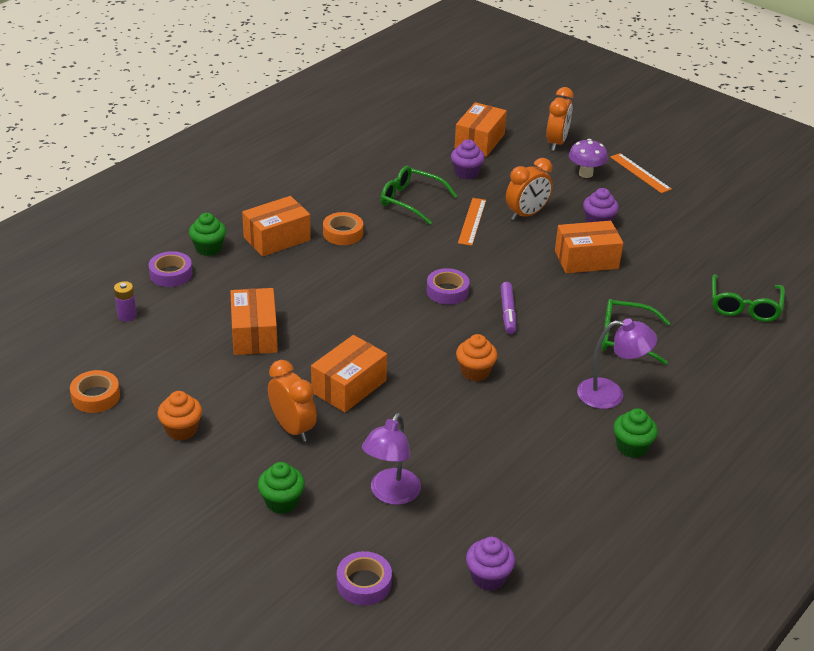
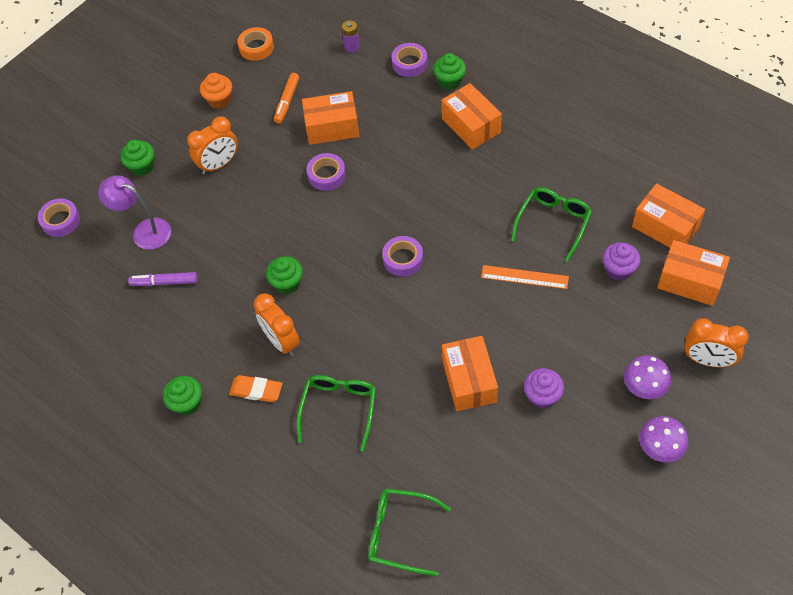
camera: 95 degrees right, 20 degrees up
(202, 370) = (287, 101): none -> orange marker
(326, 340) = (326, 175): none -> purple tape
(343, 233) = (486, 173): orange tape -> none
(349, 387) = (267, 195): orange box -> orange box (665, 227)
(475, 372) = (287, 283): orange cupcake -> green cupcake
(488, 577) = (56, 295): purple cupcake -> none
(508, 312) = (373, 309): purple marker -> purple marker (164, 282)
(526, 214) = (546, 326): orange clock -> orange clock (281, 341)
(610, 394) = (256, 390): purple lamp -> orange eraser
(640, 173) = (659, 449): orange ruler -> purple mushroom

